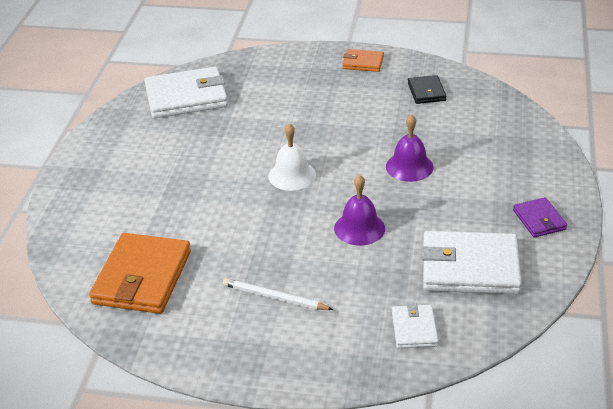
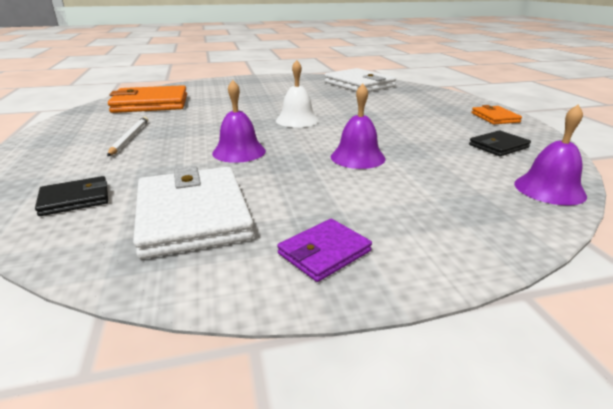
camera: 65 degrees right, 10 degrees down
(414, 329) = (75, 199): white wallet -> black wallet
(504, 107) = (549, 189): none -> purple bell

